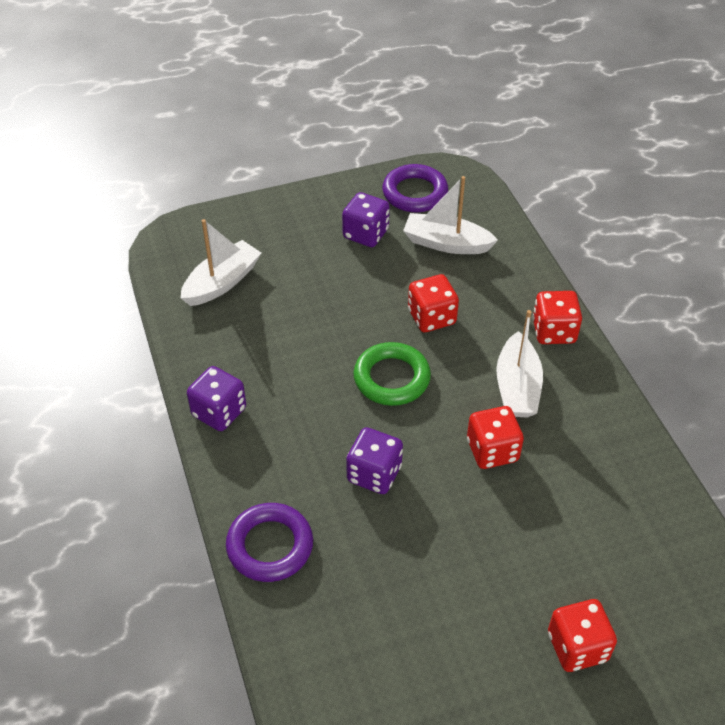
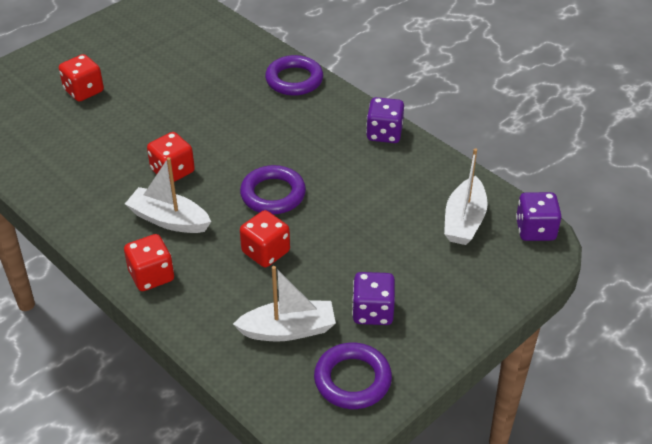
camera: 155 degrees right, 5 degrees down
(374, 474) = (251, 133): purple dice -> purple dice (535, 230)
(391, 378) = (273, 194): green ring -> purple ring
(517, 387) = (169, 220): white boat -> white boat turned 45 degrees counterclockwise

